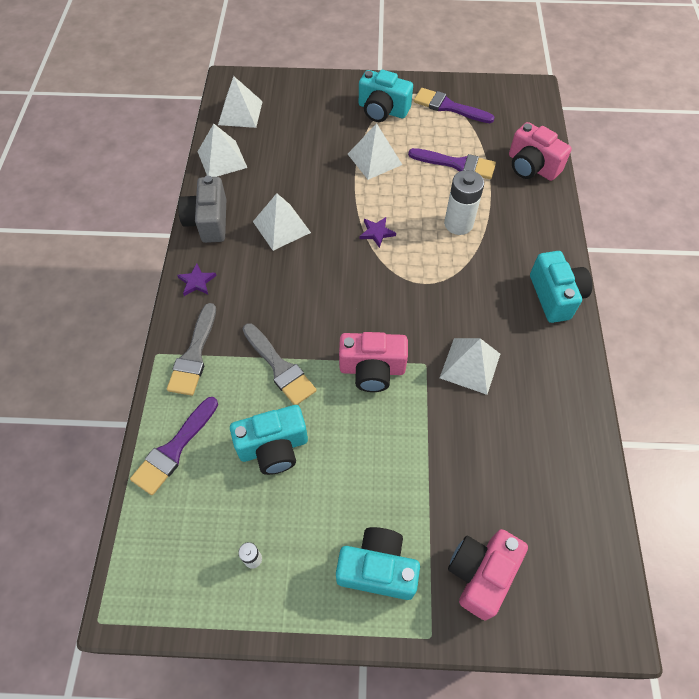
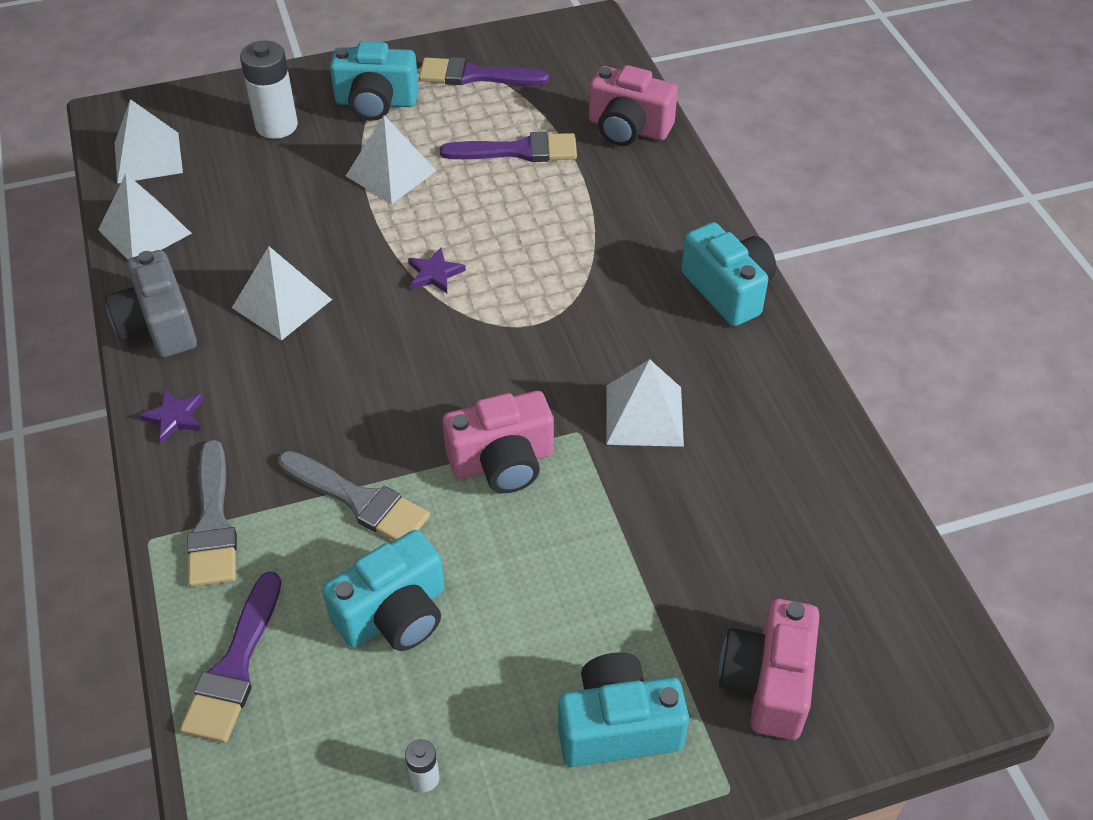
camera: 20 degrees left, 10 degrees down
(458, 224) = (552, 230): white battery -> white battery (276, 126)

